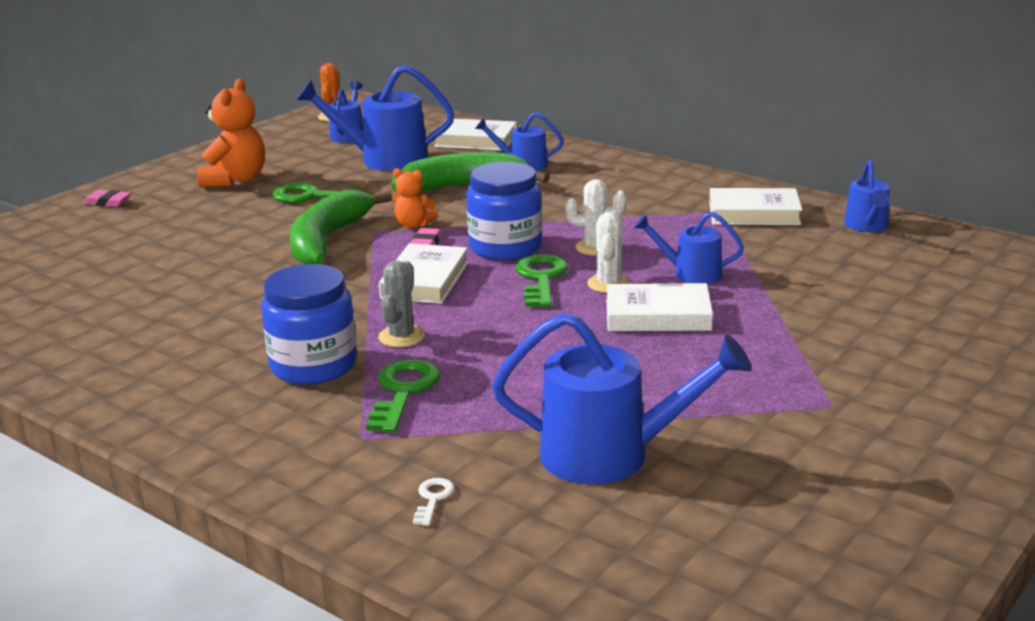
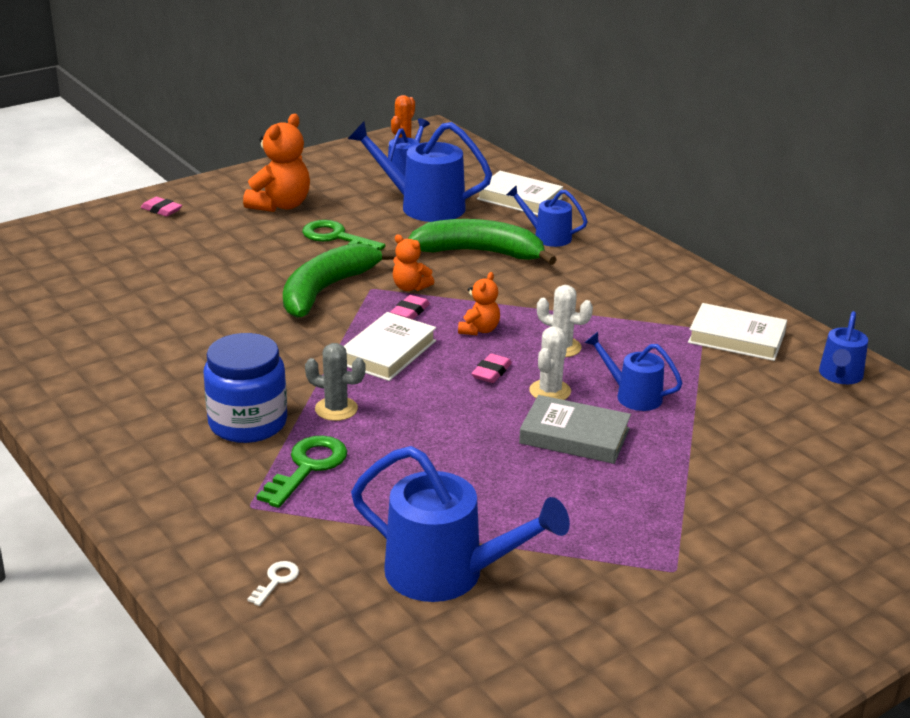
camera: 15 degrees right, 5 degrees up
(401, 336) = (336, 409): grey cactus -> grey cactus turned 75 degrees clockwise
(505, 247) = (479, 330): blue jar -> orange teddy bear
(541, 279) = (491, 372): green key -> pink eraser
(658, 315) = (574, 436): white book -> grey book

